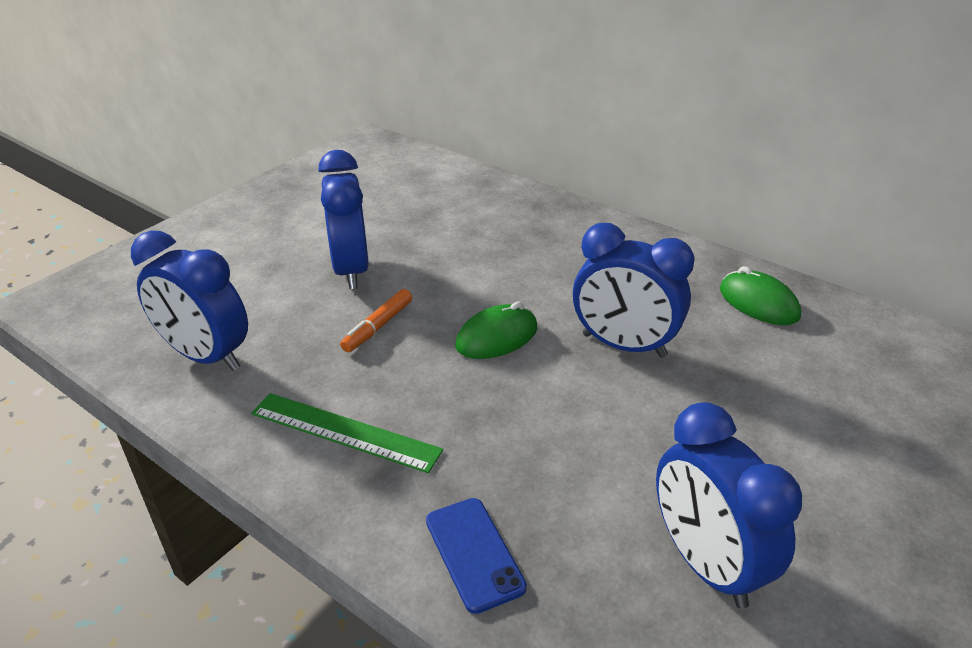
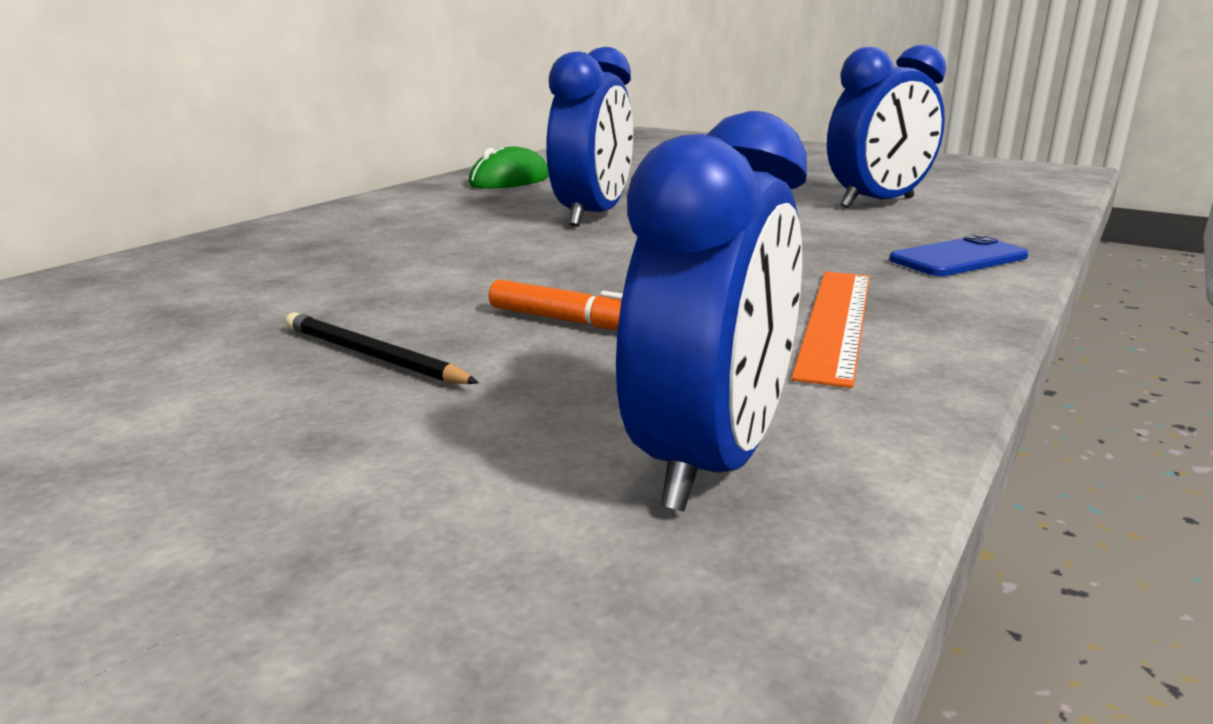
camera: 95 degrees left, 15 degrees down
(345, 431) = (835, 322): green ruler -> orange ruler
(351, 270) = (372, 356): blue clock -> black pencil
(497, 337) = (587, 259): green mouse -> none

